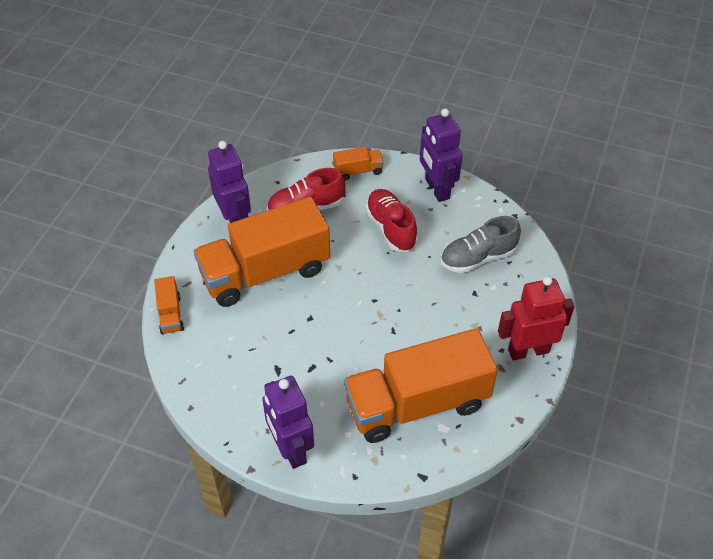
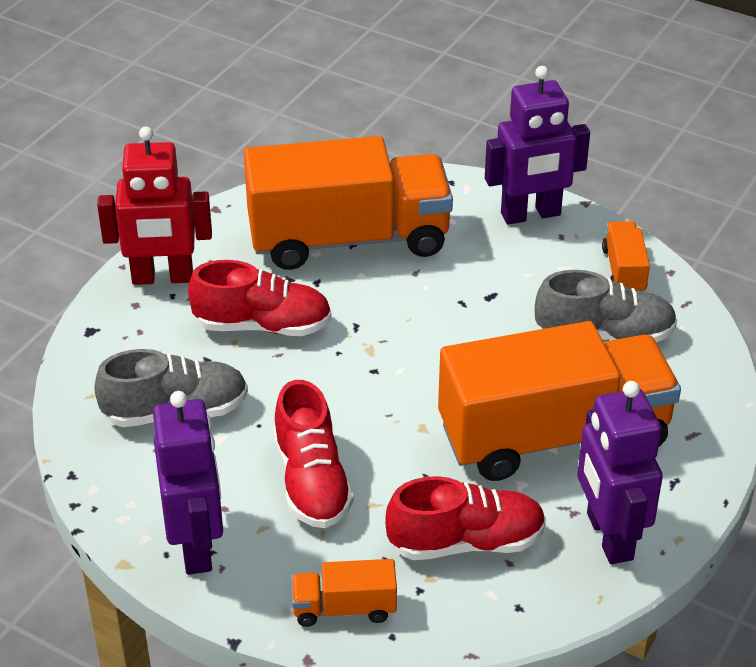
camera: 170 degrees left, 10 degrees down
(170, 314) = (715, 391): orange truck -> orange truck (623, 271)
(236, 346) = (604, 335): none -> grey shoe
(291, 449) = (531, 215): purple robot -> purple robot turned 90 degrees clockwise
(450, 322) = (262, 326): none -> red shoe

